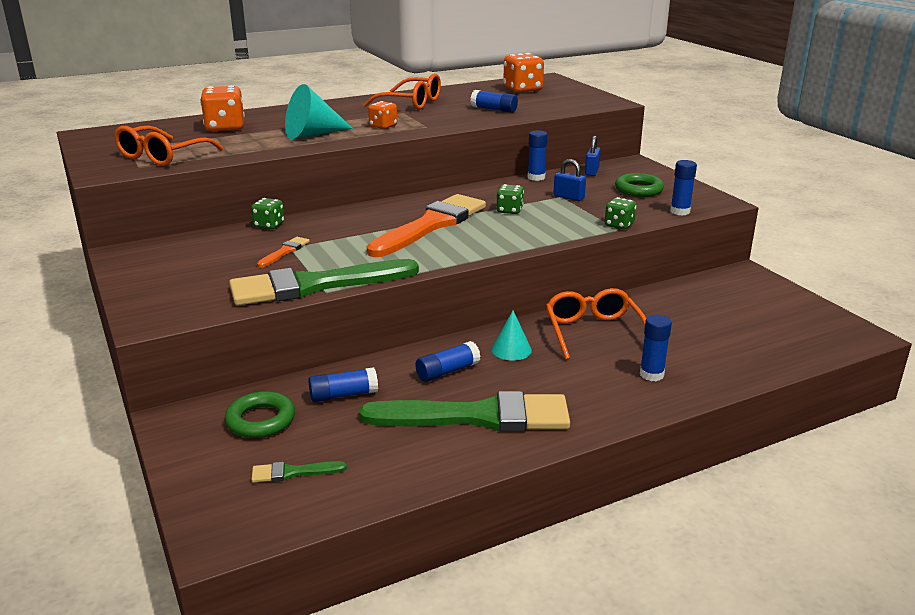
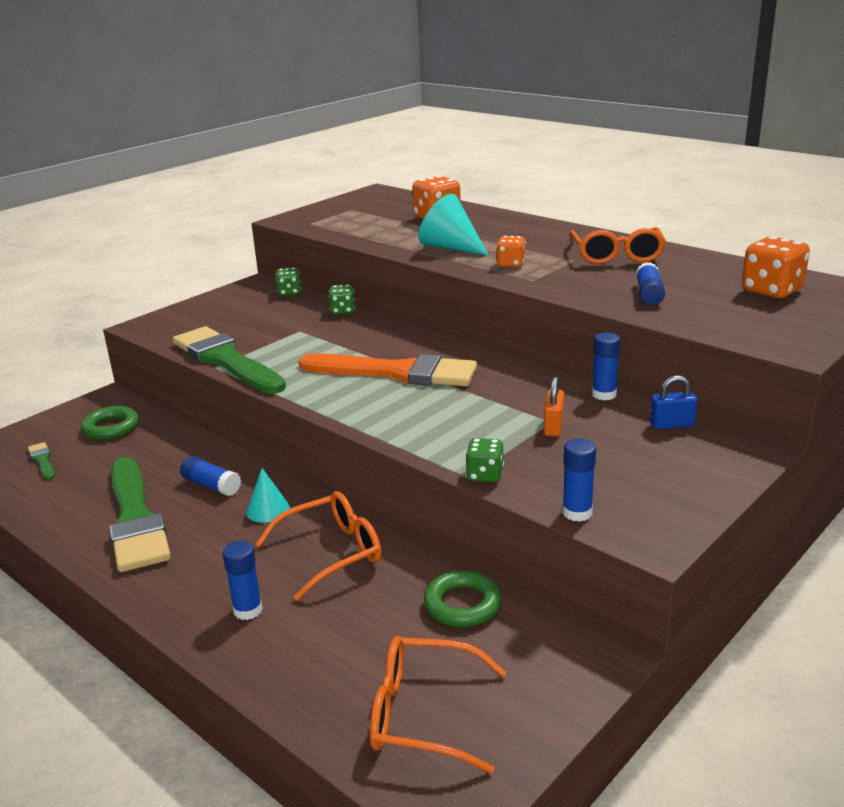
camera: 70 degrees right, 0 degrees up
(162, 156) = (339, 222): orange glasses -> orange glasses (422, 714)
(285, 251) = (289, 331): orange brush -> none
(343, 395) = (156, 449): blue glue stick -> none
(509, 210) = (473, 401): green dice -> green dice (289, 293)
(568, 197) = (553, 427): blue padlock -> orange padlock
(638, 190) = (635, 469): green ring -> green ring (462, 604)

